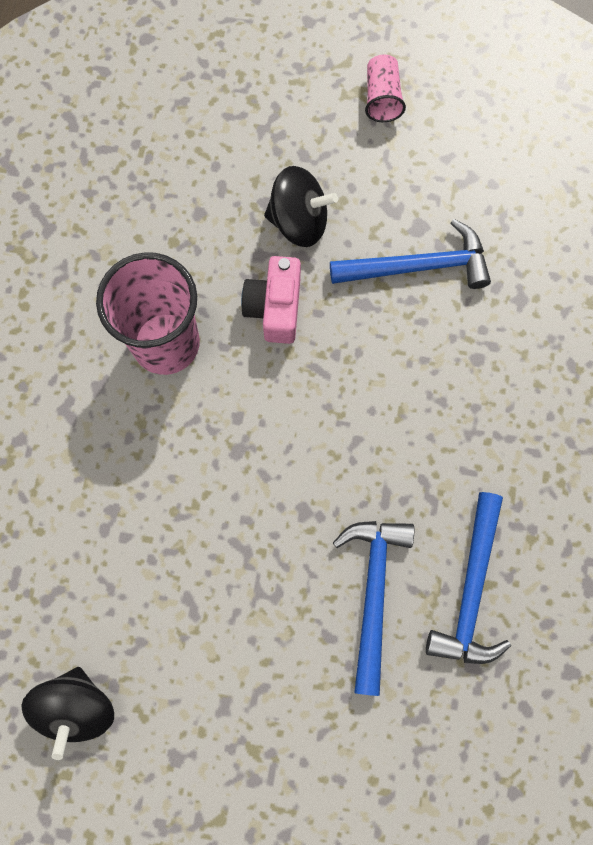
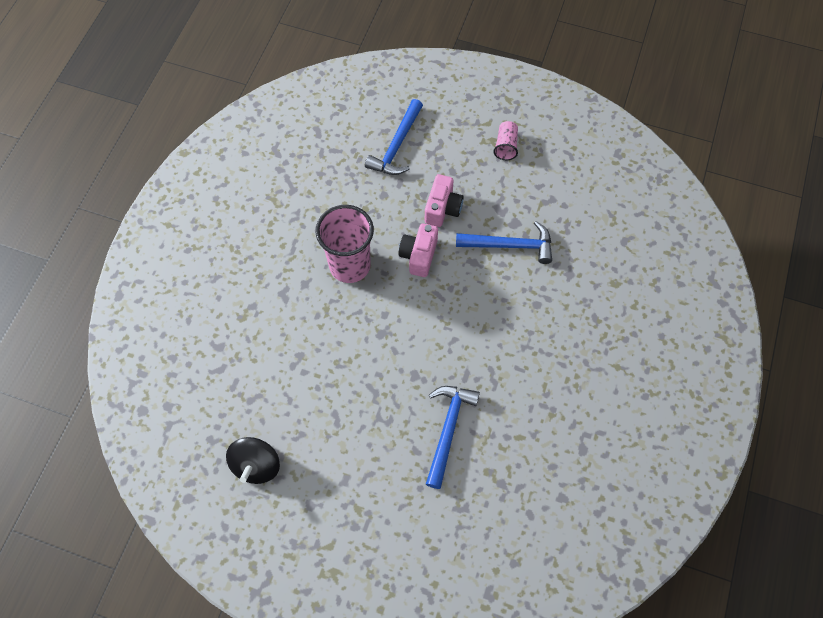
camera: 10 degrees right, 10 degrees down
(299, 221) = (442, 208): black spinning top -> pink camera
(471, 590) = (508, 438): blue hammer -> blue hammer (396, 146)

